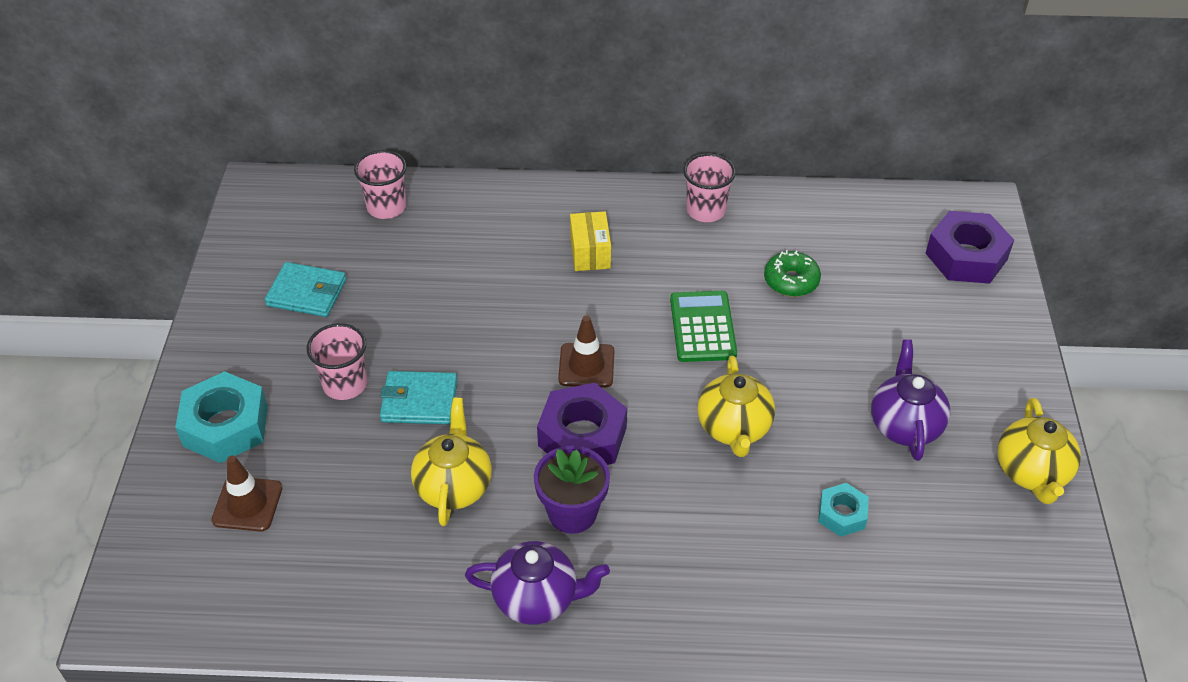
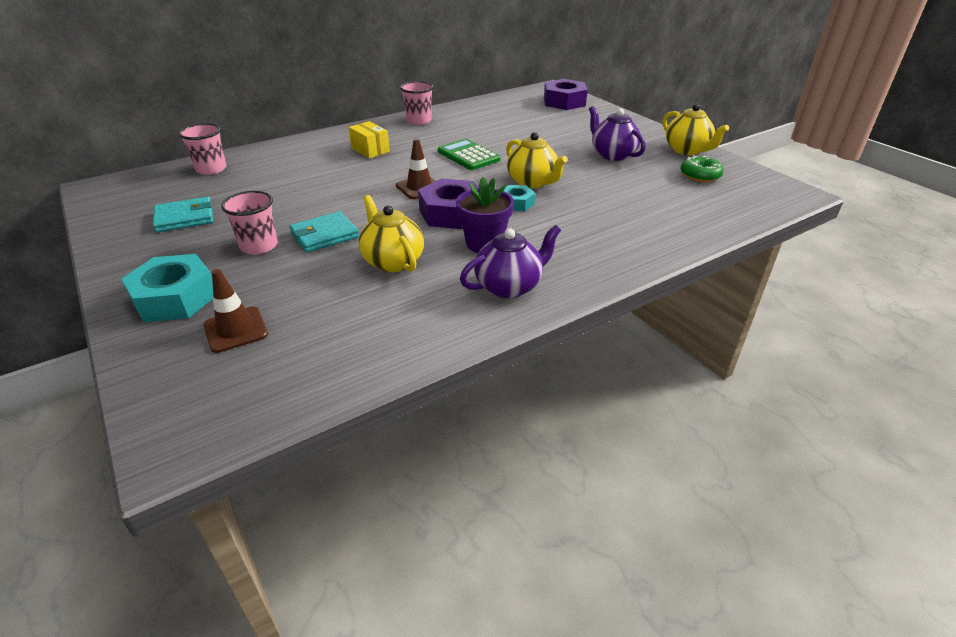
camera: 35 degrees left, 10 degrees down
(791, 281) = (493, 129): green donut -> green donut (700, 176)
(842, 514) = (627, 191): turquoise nut -> turquoise nut (516, 203)

